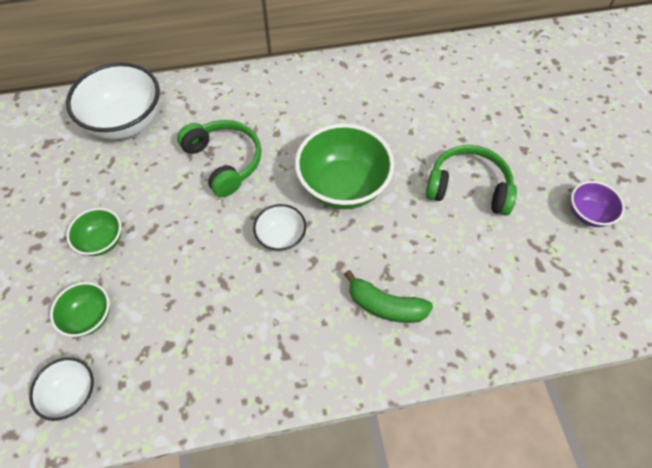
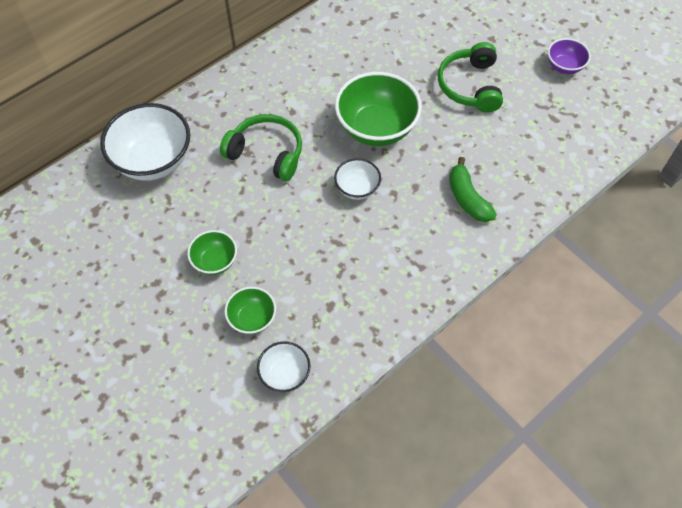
camera: 30 degrees left, 0 degrees up
(385, 305) = (467, 198): green banana -> green banana turned 75 degrees clockwise
(468, 187) = (470, 86): green headphones -> green headphones turned 75 degrees counterclockwise

